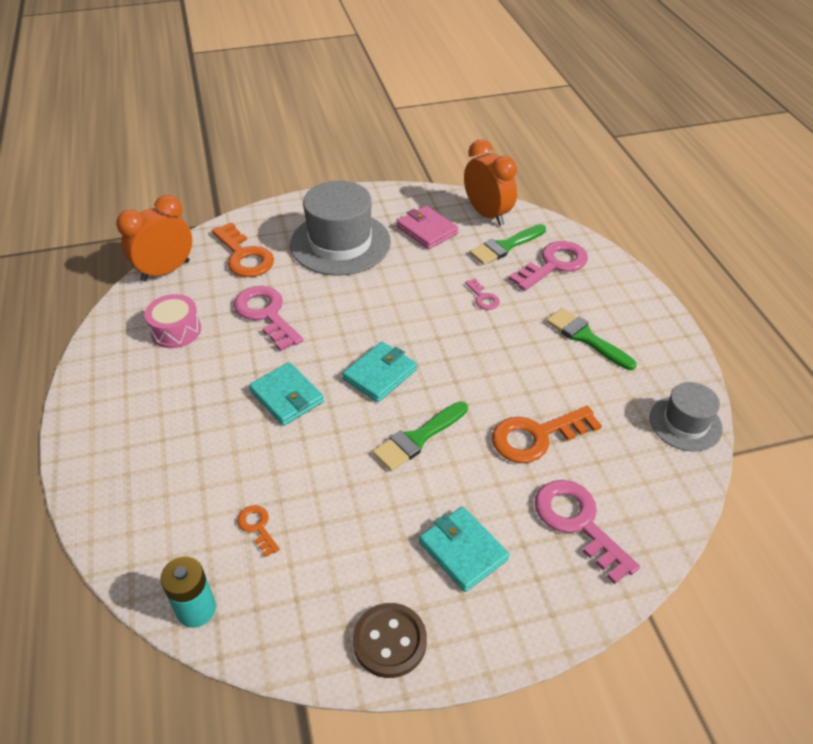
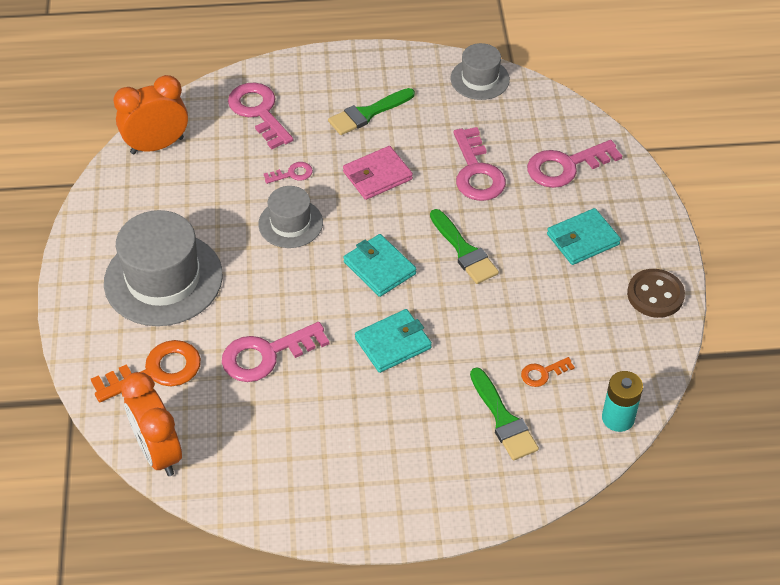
camera: 80 degrees left, 5 degrees up
(176, 330) = (270, 439): pink drum -> none
(421, 306) = (290, 223): none -> grey hat
(427, 230) = (167, 200): pink wallet -> pink wallet (377, 176)
(505, 246) = (217, 142): green brush -> green brush (503, 419)
(536, 436) = (476, 172): orange key -> pink key

